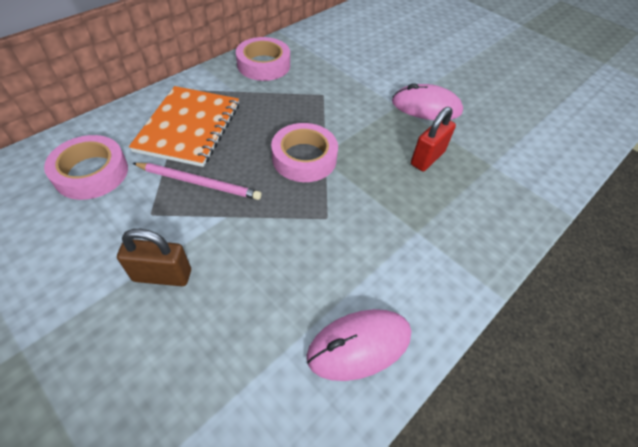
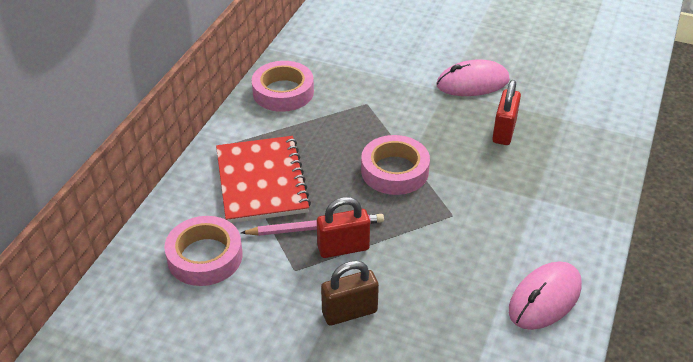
camera: 20 degrees left, 10 degrees down
(189, 127) = (261, 181): orange notebook -> red notebook
(207, 210) = (343, 248): none -> red padlock

